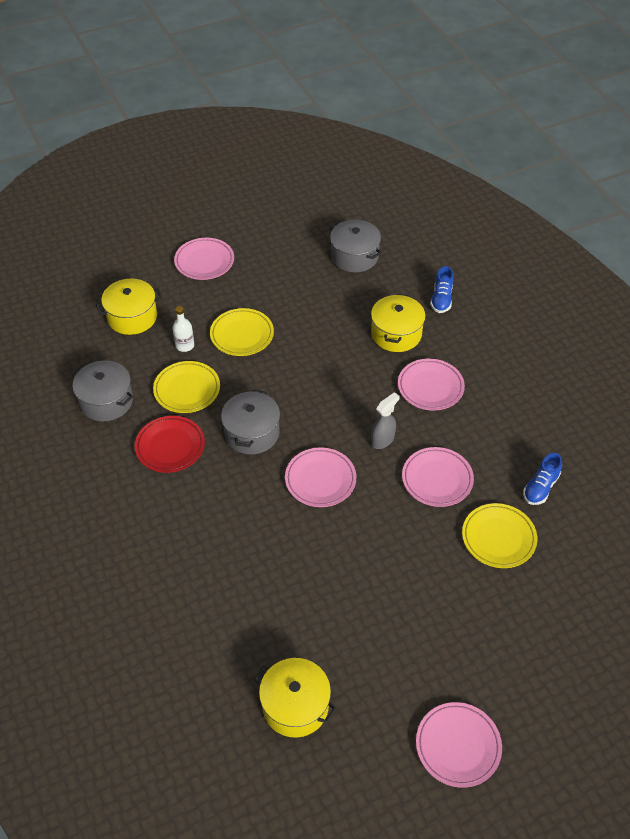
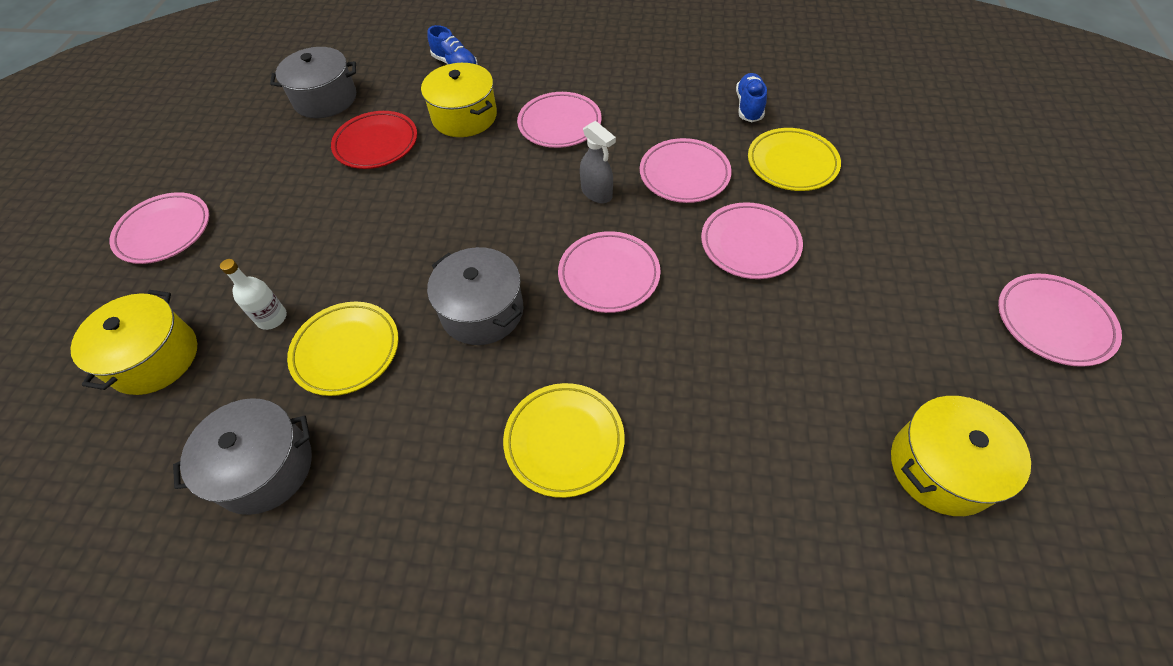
camera: 55 degrees left, 5 degrees up
(170, 446) = (422, 419): red plate -> red plate (376, 144)
(242, 335) = (322, 249): yellow plate -> yellow plate (564, 441)
(382, 440) = (597, 193): grey spray bottle -> grey spray bottle turned 150 degrees clockwise
(400, 543) = (750, 244): none -> pink plate
(540, 487) = (749, 106): blue shoe -> blue shoe turned 150 degrees counterclockwise

